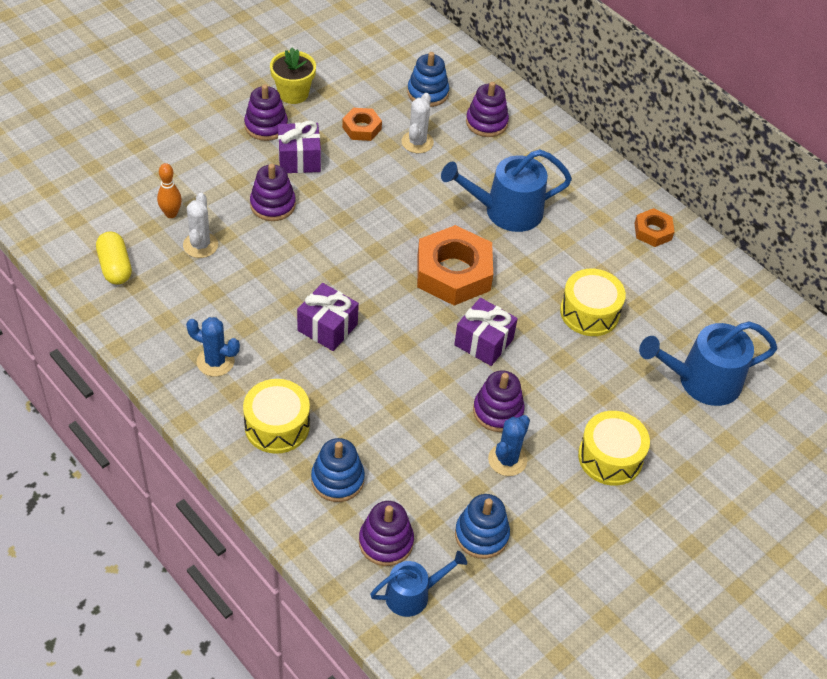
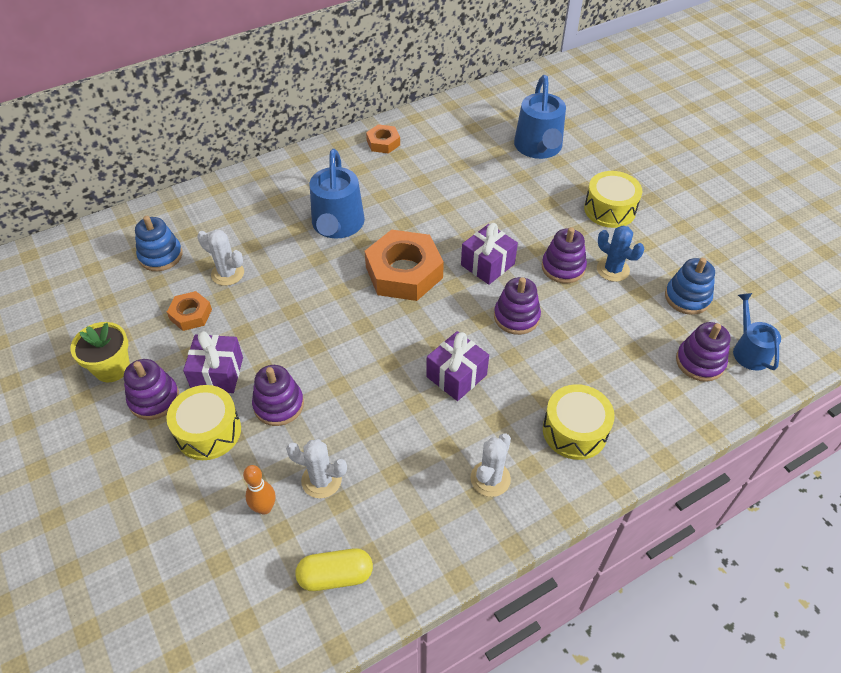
camera: 75 degrees left, 0 degrees up
(215, 362) = (490, 479): blue cactus -> white cactus
(337, 479) = (636, 389): blue stacking toy -> none
(486, 122) = (220, 220): purple stacking toy -> purple stacking toy (516, 317)
(589, 312) = (463, 194): yellow drum -> yellow drum (208, 431)

